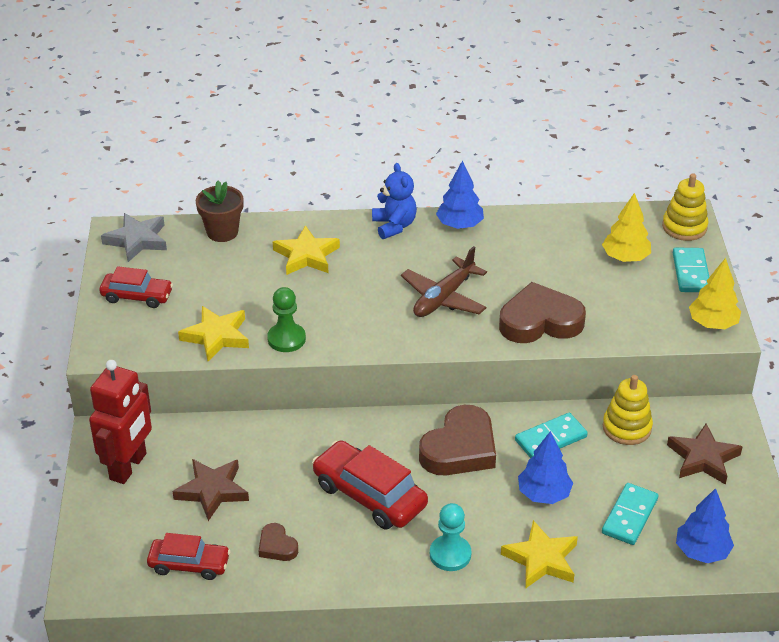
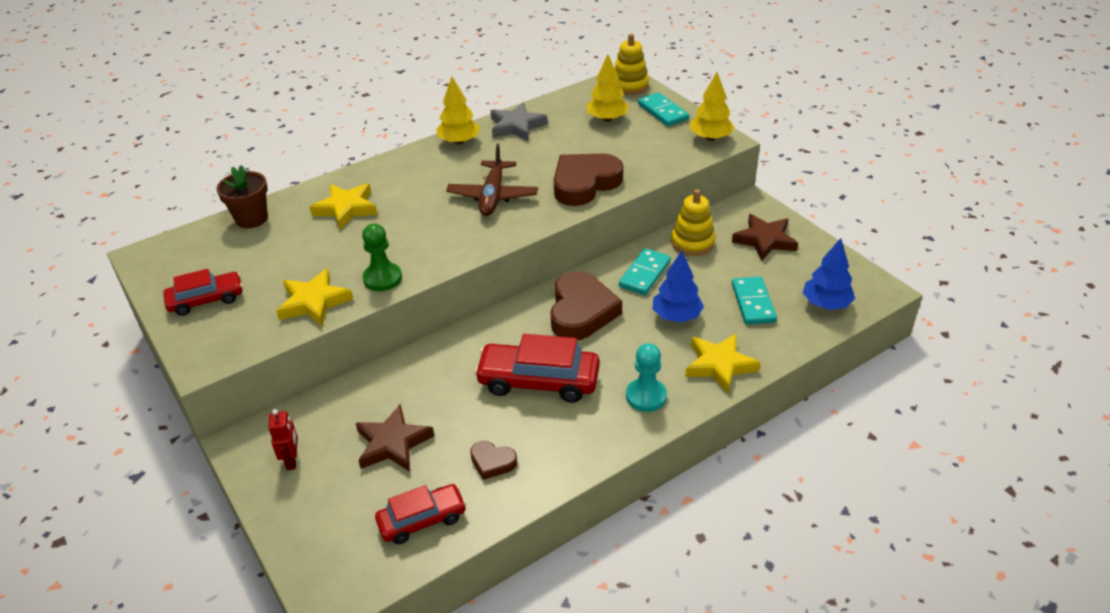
camera: 30 degrees left, 0 degrees up
(128, 467) = (292, 460): red robot -> red robot, size x0.48
(137, 240) = (170, 254): grey star -> grey star (516, 126)
(394, 226) = (405, 161): blue teddy bear -> none
(459, 225) = (459, 141): blue tree -> yellow tree

